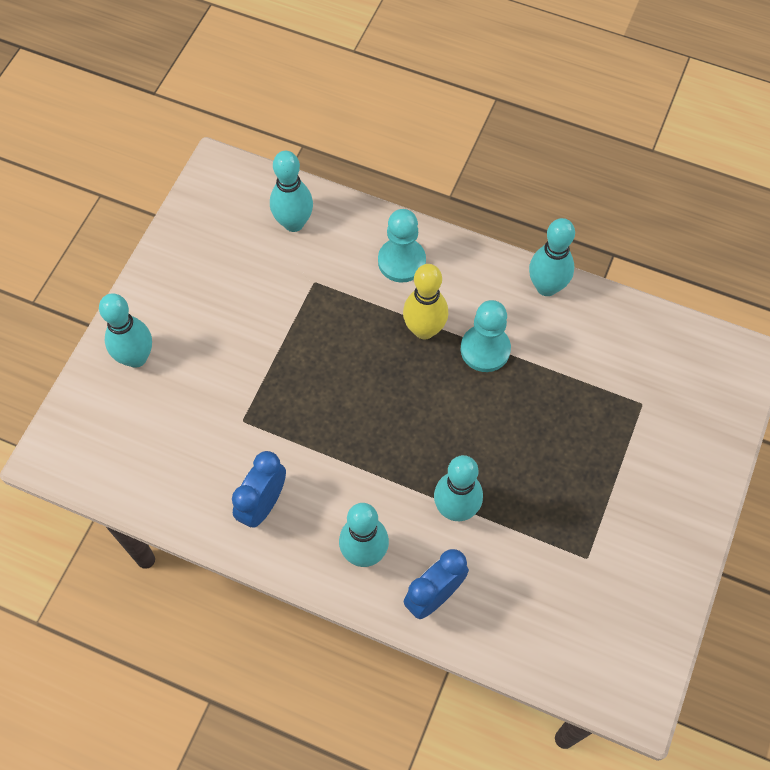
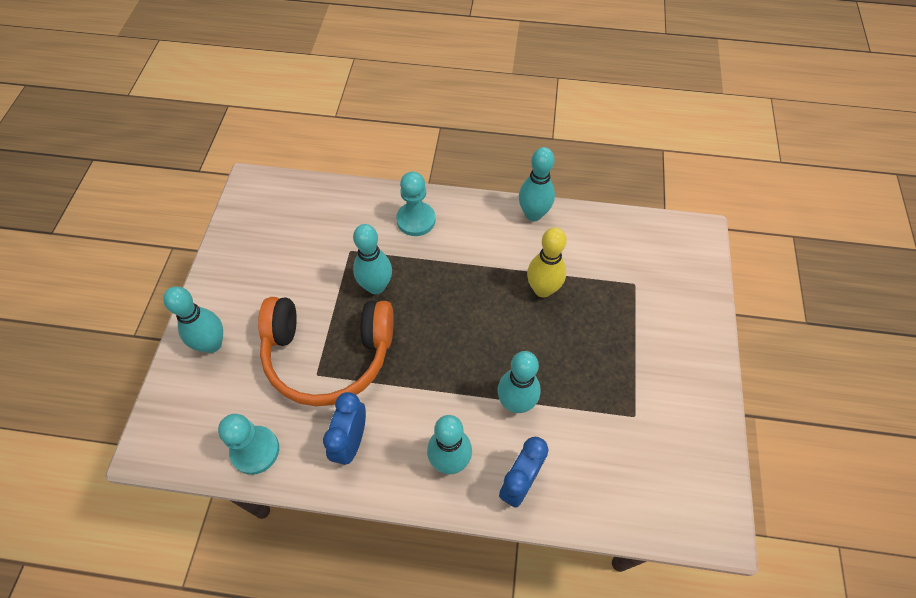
camera: 15 degrees left, 5 degrees down
(261, 401) = (328, 354): none -> orange headphones
(294, 223) = (322, 210): turquoise bowling pin -> turquoise bowling pin (376, 286)
(424, 330) = (448, 267): yellow bowling pin -> yellow bowling pin (542, 289)
(485, 349) = (501, 271): turquoise pawn -> turquoise pawn (255, 450)

